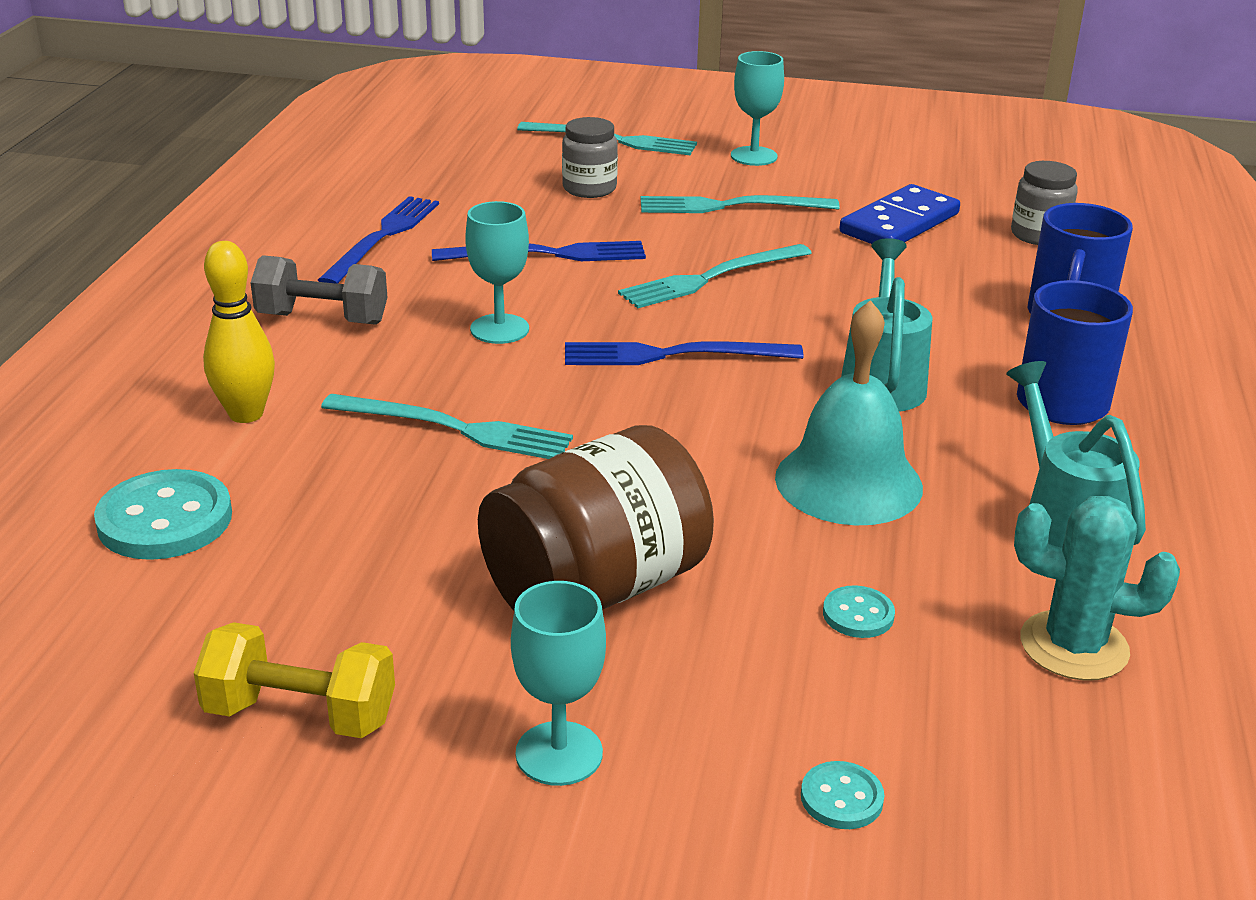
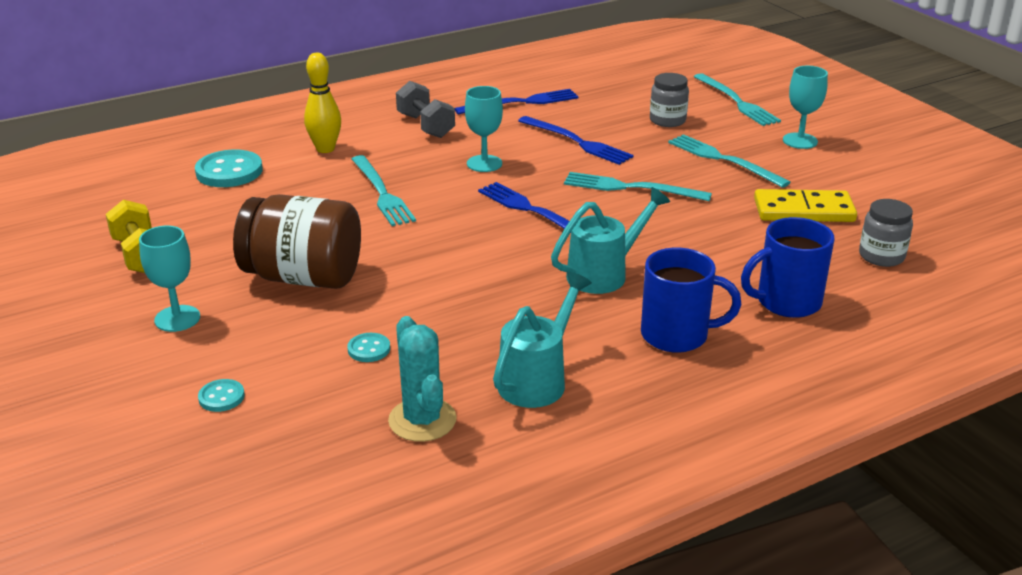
camera: 50 degrees right, 0 degrees up
(848, 482) = (485, 303): turquoise bell -> none
(899, 223) = (803, 210): blue domino -> yellow domino

